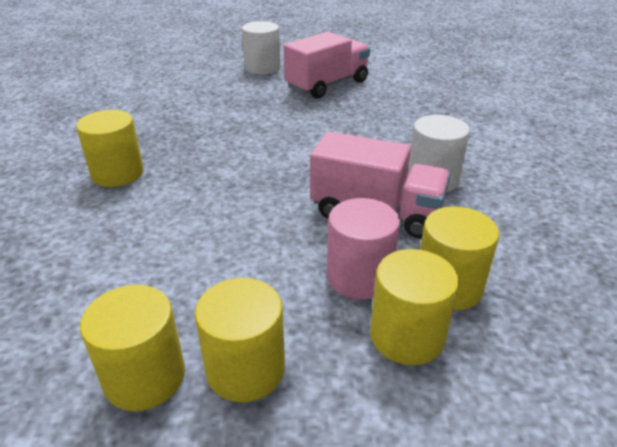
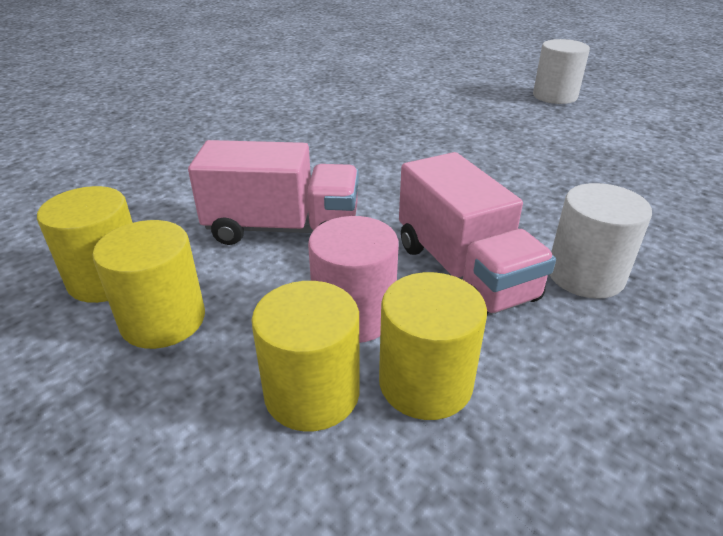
camera: 45 degrees right, 0 degrees up
(117, 173) = (301, 135): yellow cylinder -> none
(327, 85) = (604, 134): pink truck -> pink truck (283, 229)

